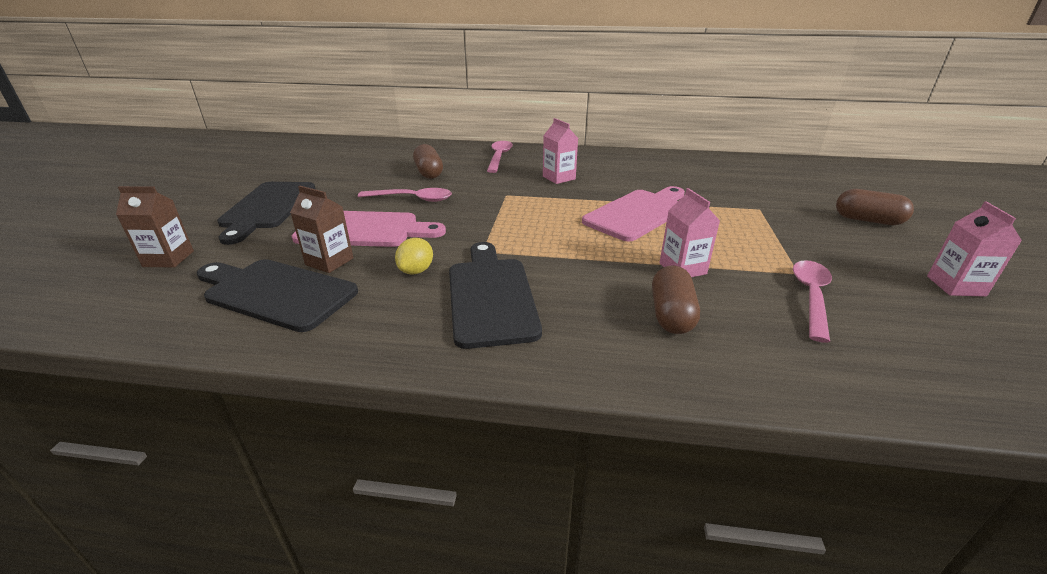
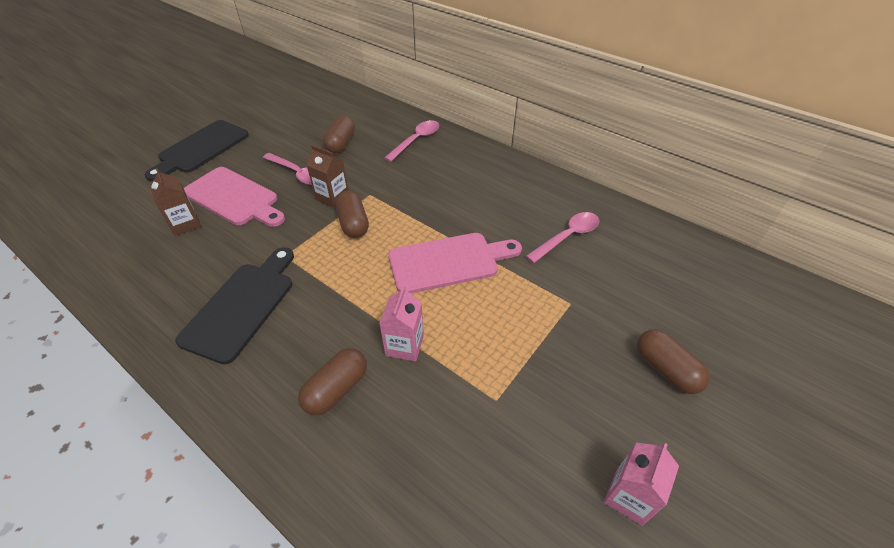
camera: 30 degrees right, 15 degrees up
(168, 259) = (109, 182): brown carton -> brown carton (332, 197)
(276, 293) = (132, 242): black cutting board -> none
(416, 271) = (224, 257): yellow lemon -> none
(519, 214) = (353, 224): none -> brown capsule
(559, 178) = (435, 187): pink carton -> none
(811, 297) = (469, 431): pink spoon -> pink spoon (567, 237)

